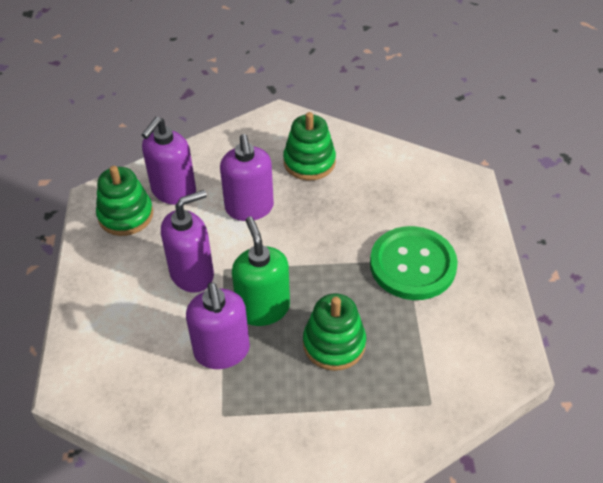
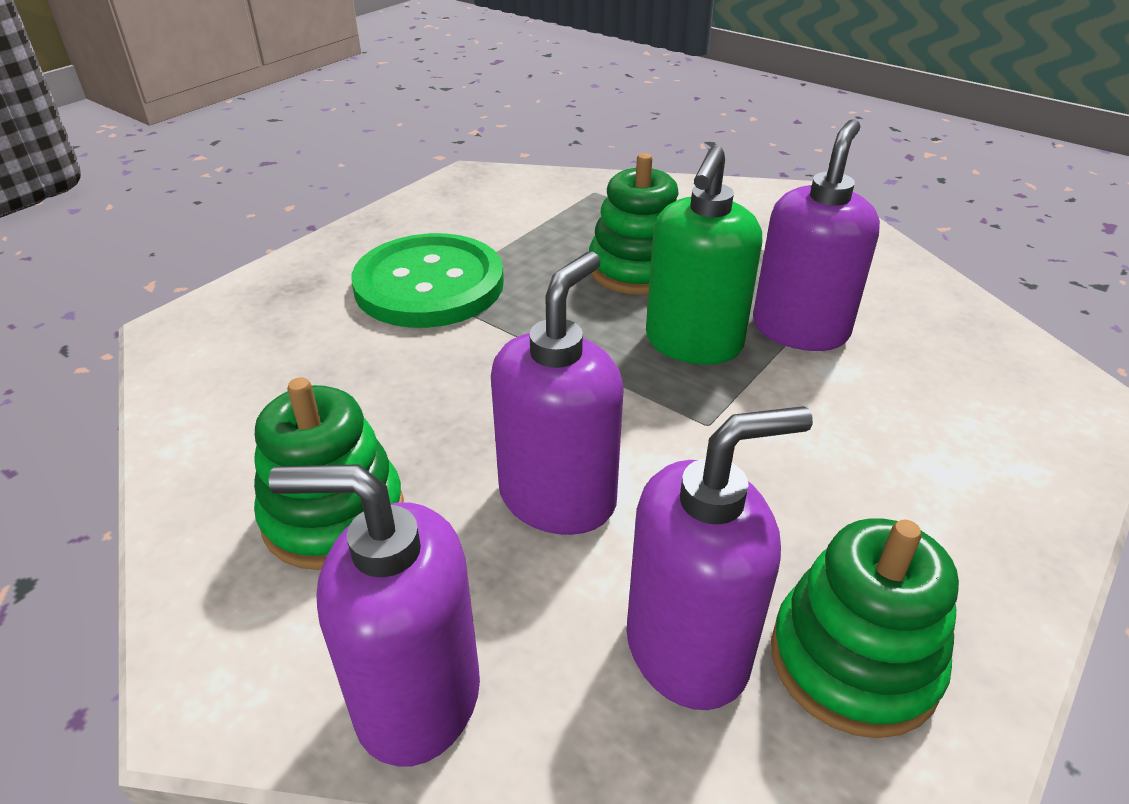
camera: 140 degrees left, 10 degrees down
(192, 274) = (773, 446): purple soap dispenser -> purple soap dispenser (416, 697)

